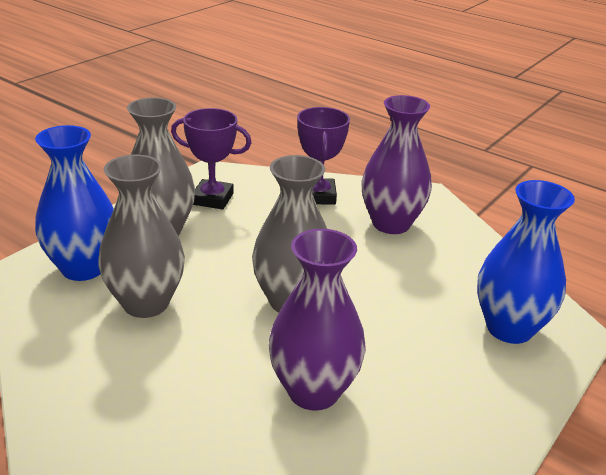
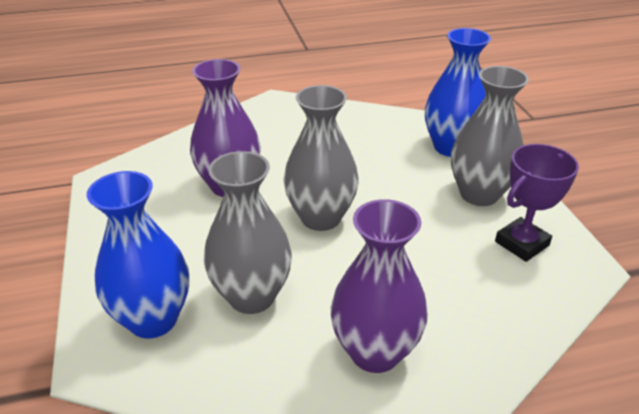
camera: 130 degrees right, 5 degrees up
(146, 303) = (384, 158): grey vase -> grey vase (252, 296)
(318, 196) = (480, 325): purple trophy -> none

